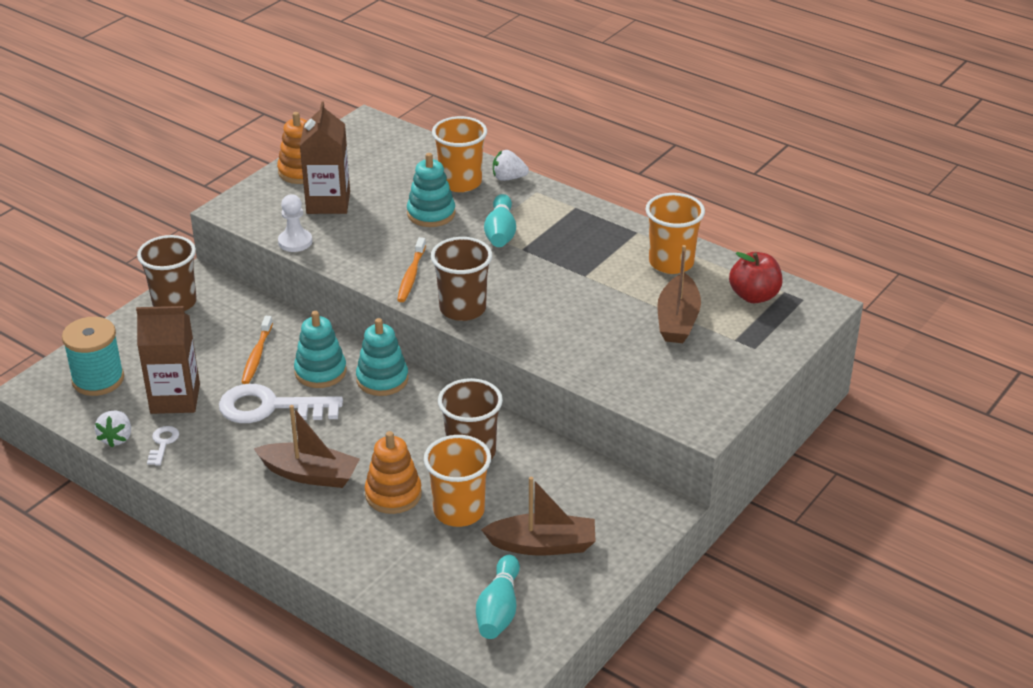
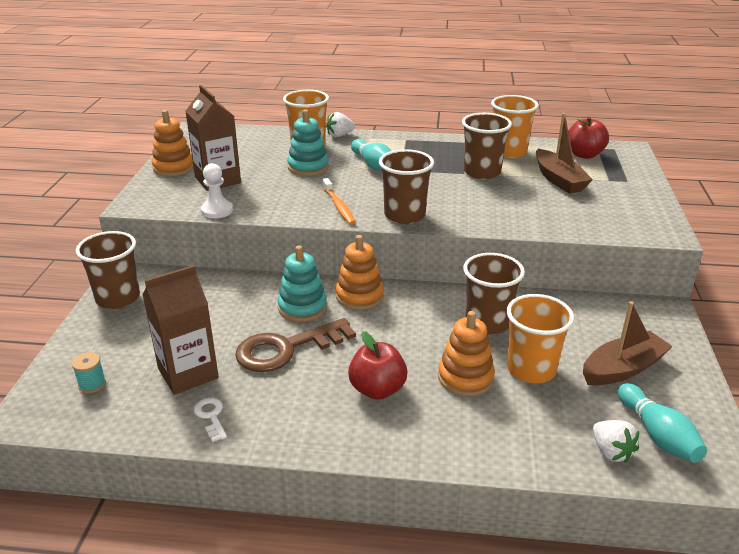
camera: 30 degrees left, 5 degrees down
(98, 380) = (92, 384): turquoise spool -> turquoise spool, size x0.48
(116, 438) = (157, 430): white strawberry -> white strawberry (611, 452)
(257, 355) = (234, 314): orange toothbrush -> none
(271, 407) = (286, 349): white key -> brown key
(309, 474) = (377, 389): brown boat -> red apple
(382, 379) = (359, 296): turquoise stacking toy -> orange stacking toy
(605, 281) = (482, 172): none -> brown cup

